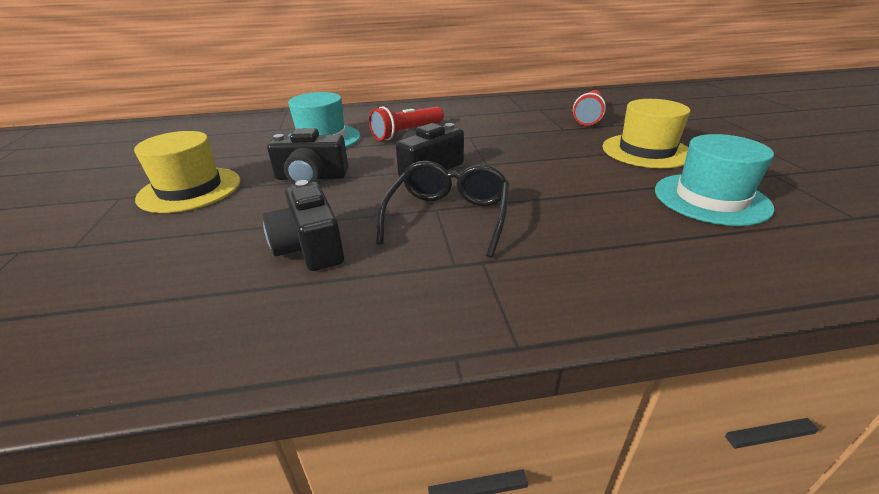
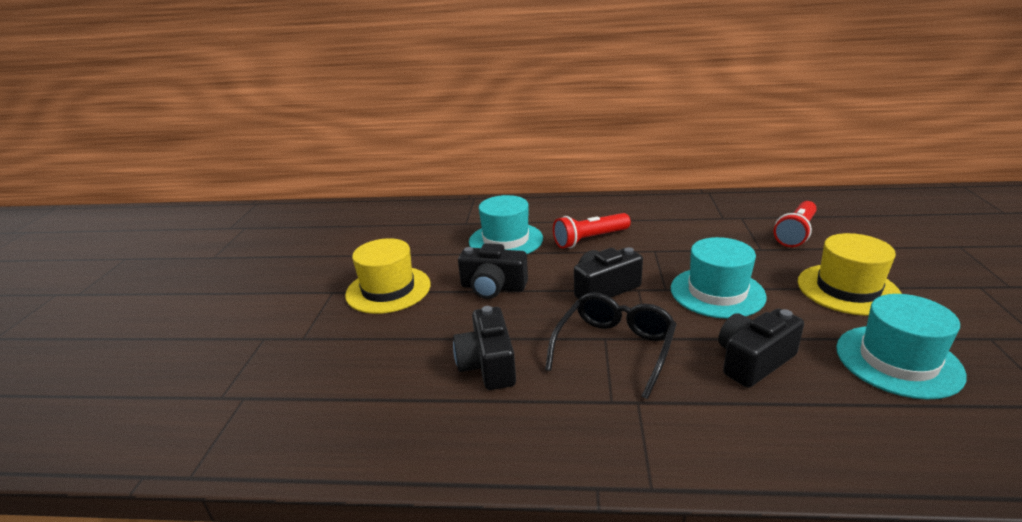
camera: 15 degrees right, 5 degrees down
(535, 162) = (717, 292): none -> turquoise hat
(586, 212) = (753, 361): none -> black camera

